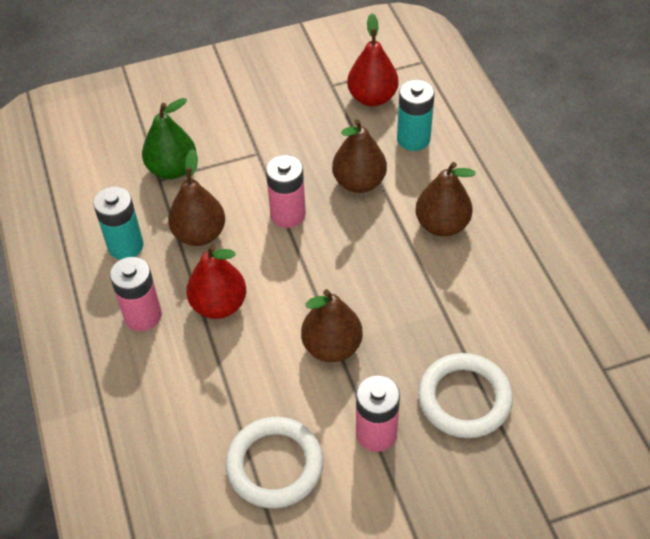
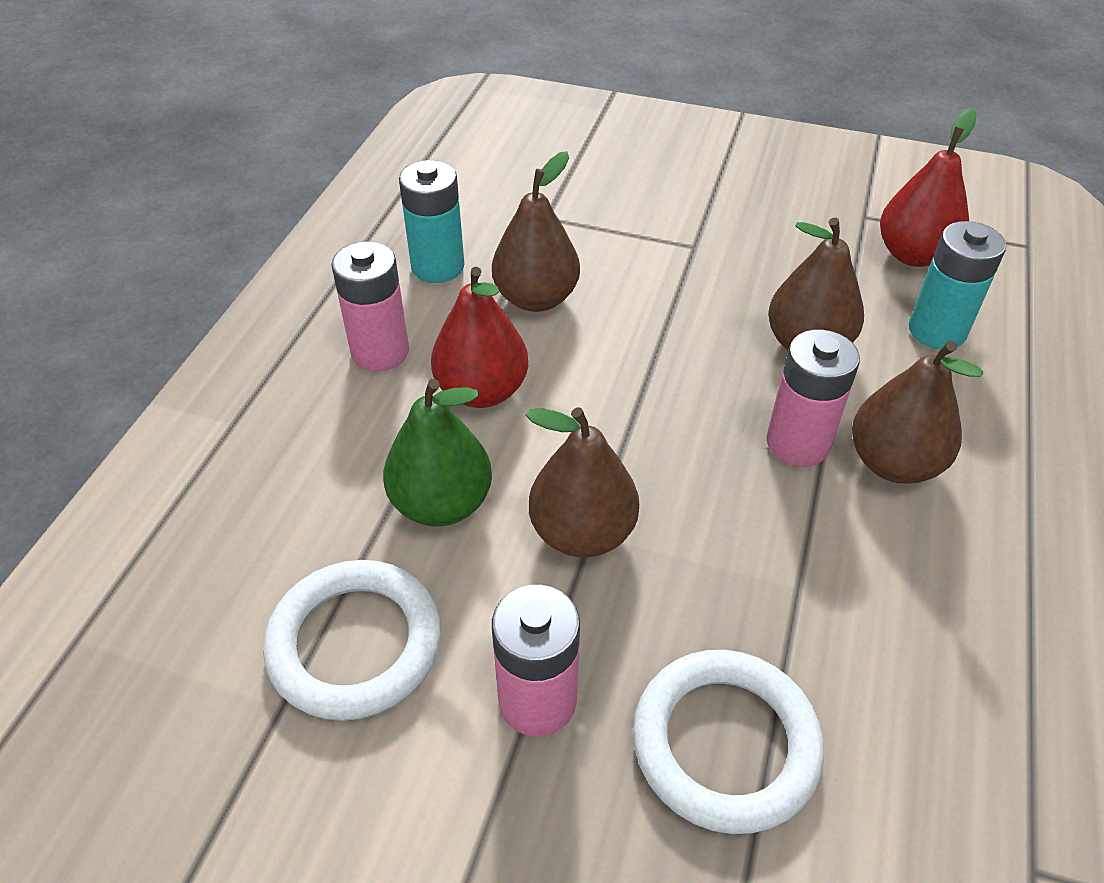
camera: 35 degrees right, 5 degrees down
(172, 169) = (571, 214): green pear -> green pear (442, 503)
(288, 214) = (671, 333): pink battery -> pink battery (797, 443)

